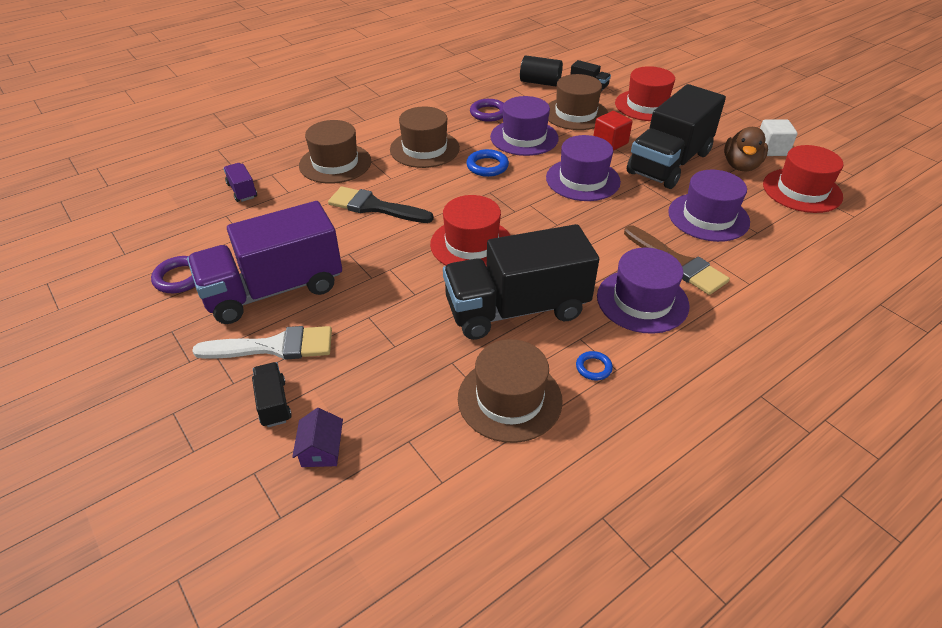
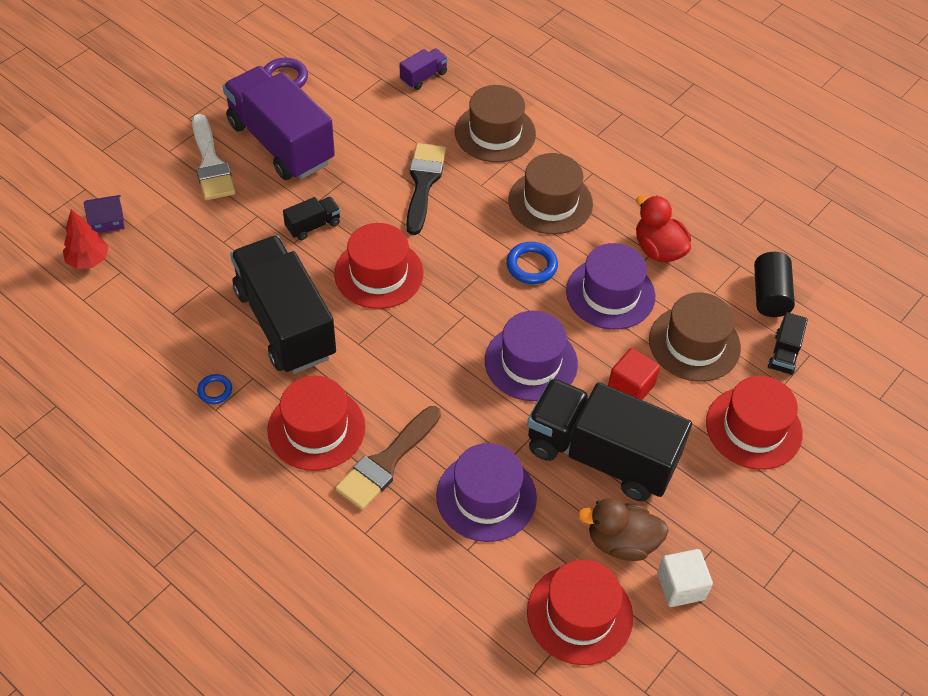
camera: 75 degrees right, 10 degrees up
(273, 403) = (150, 181): black truck -> black truck (313, 226)
(380, 473) = (88, 260): none -> red tree
(488, 113) = (658, 249): purple ring -> red duck
(509, 399) = (170, 331): brown hat -> none
(642, 301) = (316, 428): purple hat -> red hat

